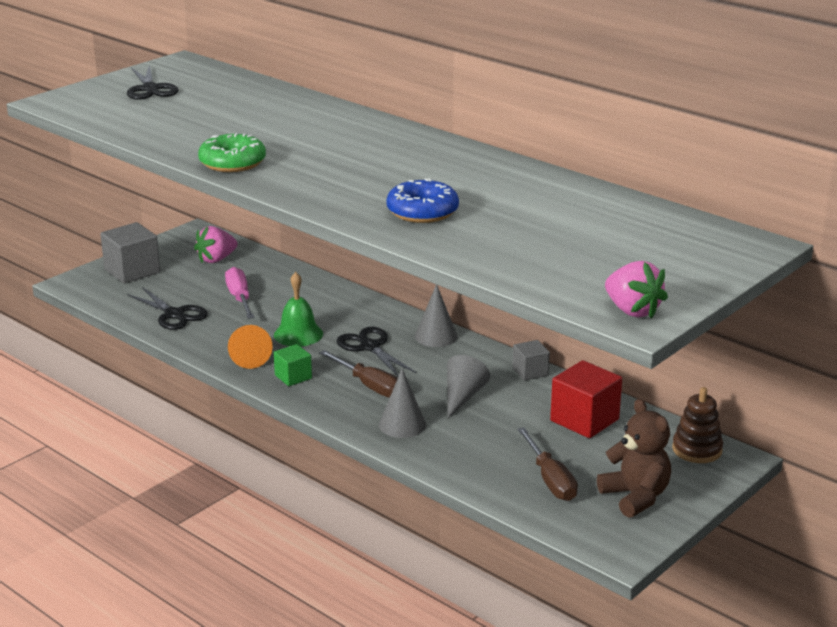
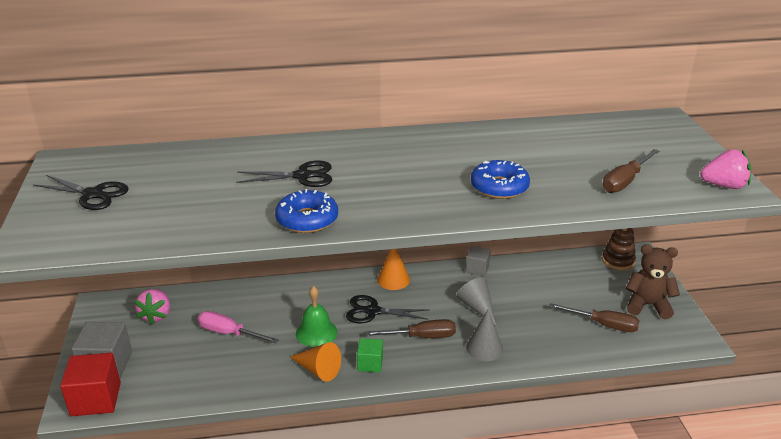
camera: 50 degrees left, 5 degrees up
(174, 314) = (206, 376): black scissors -> black scissors (302, 176)
(232, 163) = (307, 219): green donut -> blue donut
(436, 336) = (393, 279): grey cone -> orange cone
(544, 261) = (625, 181): none -> brown screwdriver
(584, 420) = (551, 279): red cube -> red cube (96, 399)

